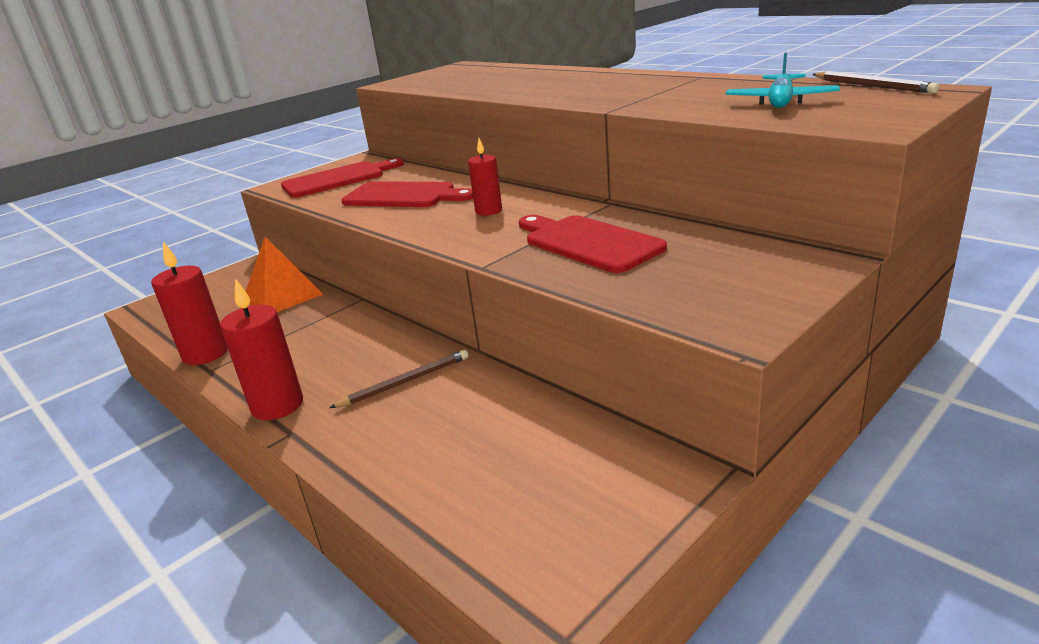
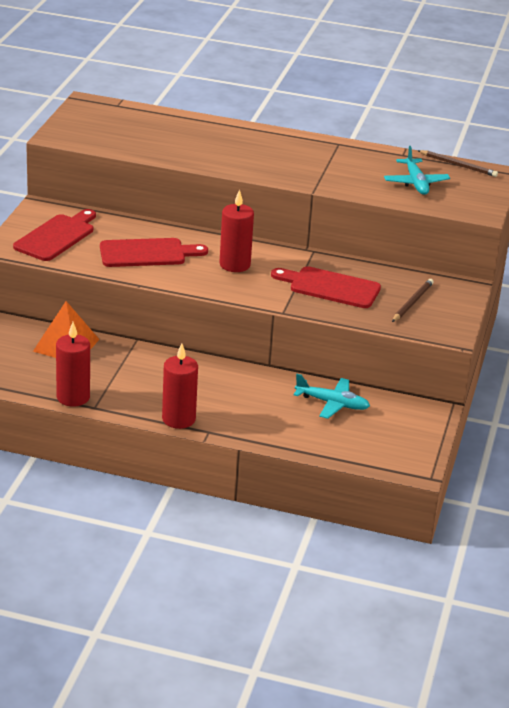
camera: 35 degrees left, 5 degrees up
(405, 382) = (243, 392): brown pencil -> brown pencil (412, 302)
(488, 211) = (235, 265): red candle -> red candle, size x1.59
(513, 424) = (332, 403): none -> turquoise plane

